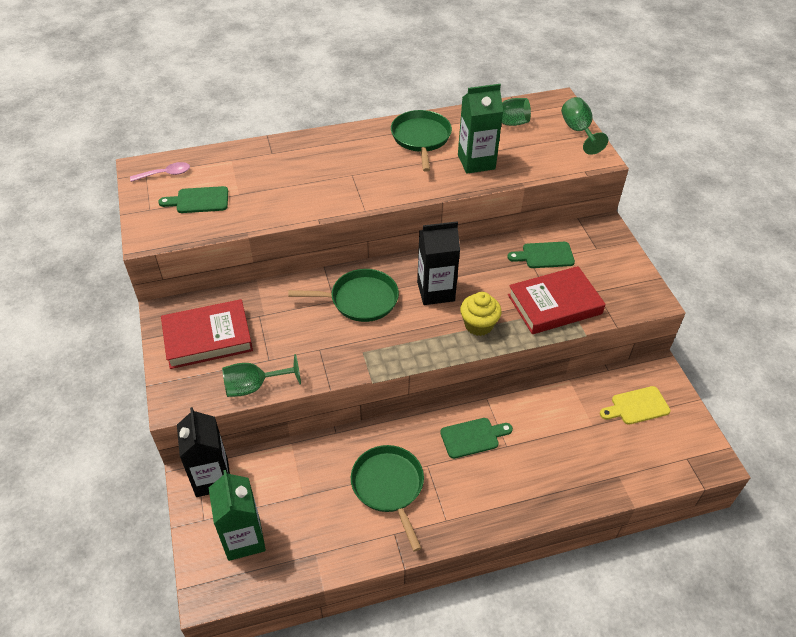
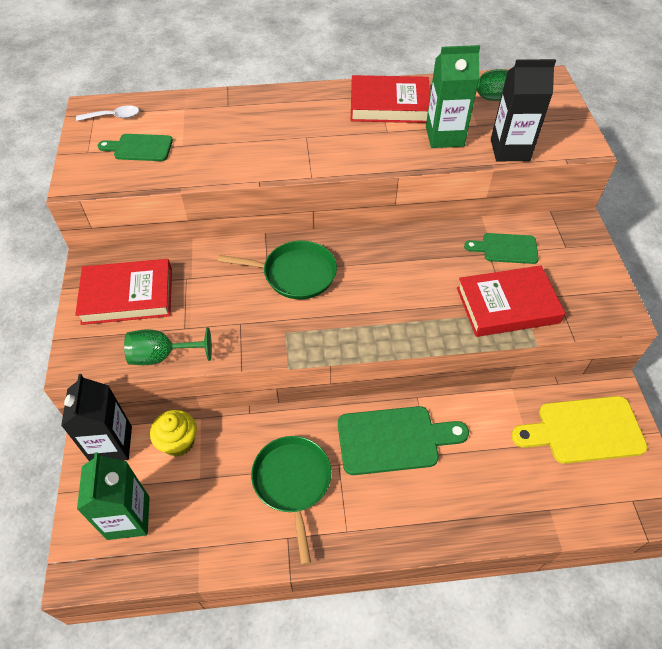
camera: 10 degrees right, 5 degrees up
(165, 174) = (113, 117): pink spoon -> white spoon
(421, 138) = (389, 105): green pan -> red book
(436, 291) = (378, 274): black carton -> black carton (510, 150)
(473, 437) = (394, 440): green cutting board -> green cutting board, size x1.65
(478, 325) = (418, 318): yellow cupcake -> yellow cupcake (178, 442)
(578, 131) = (566, 114): green goblet -> none
(637, 406) = (584, 430): yellow cutting board -> yellow cutting board, size x1.65

